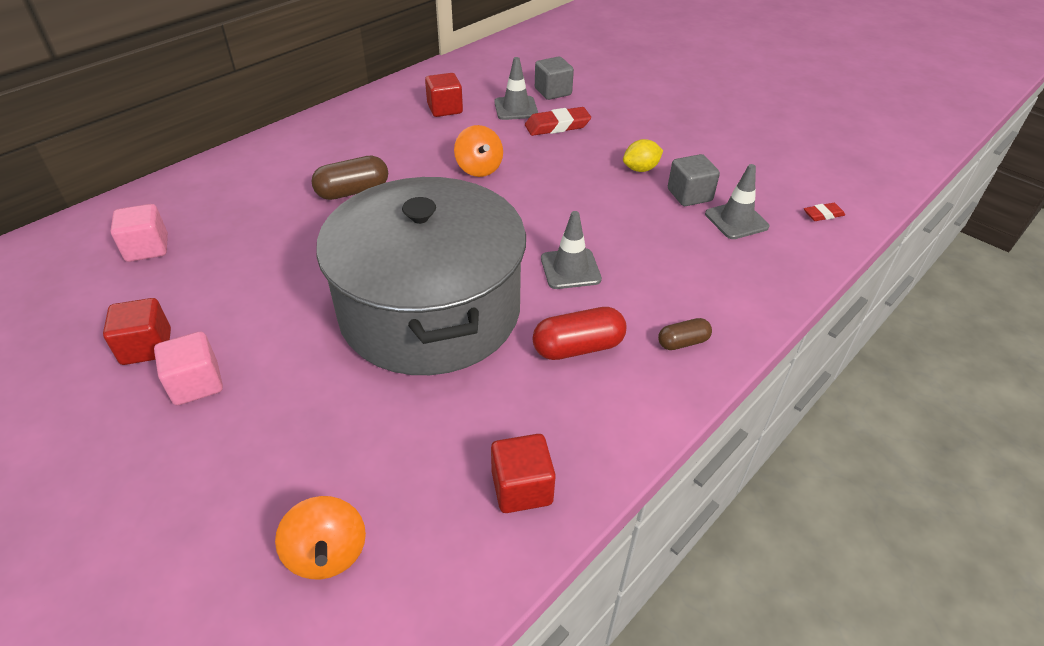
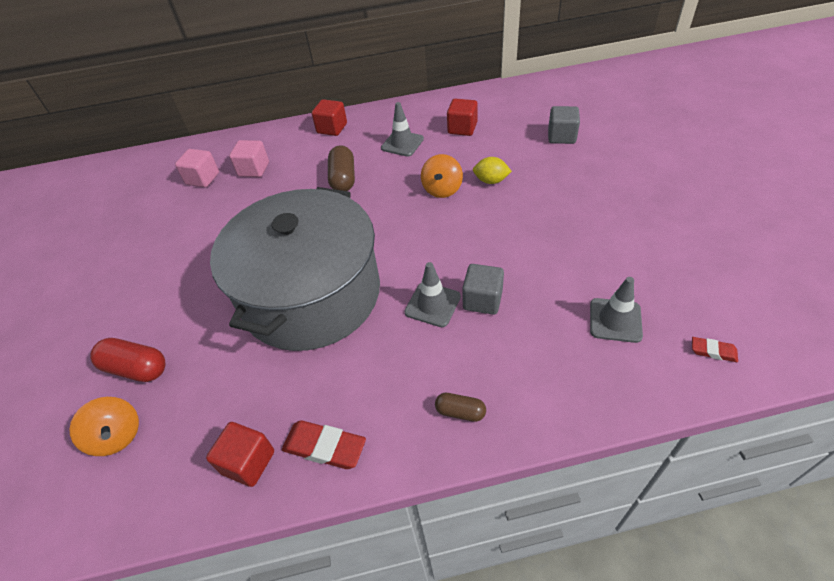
camera: 40 degrees right, 5 degrees up
(146, 347) = (150, 247): red cube -> red cube (332, 128)
(196, 384) = (152, 284): pink cube -> pink cube (254, 169)
(327, 553) = (117, 436): orange spinning top -> orange spinning top turned 60 degrees counterclockwise
(353, 191) = (343, 179): brown capsule -> brown capsule turned 75 degrees clockwise
(516, 108) = (517, 144): grey traffic cone -> grey traffic cone (402, 143)
(557, 126) = (536, 170): red eraser -> red eraser (324, 447)
(578, 347) = (379, 374): red capsule -> red capsule (136, 368)
(640, 169) = (572, 235): yellow lemon -> yellow lemon (491, 181)
(689, 195) = (593, 277): grey cube -> grey cube (482, 300)

